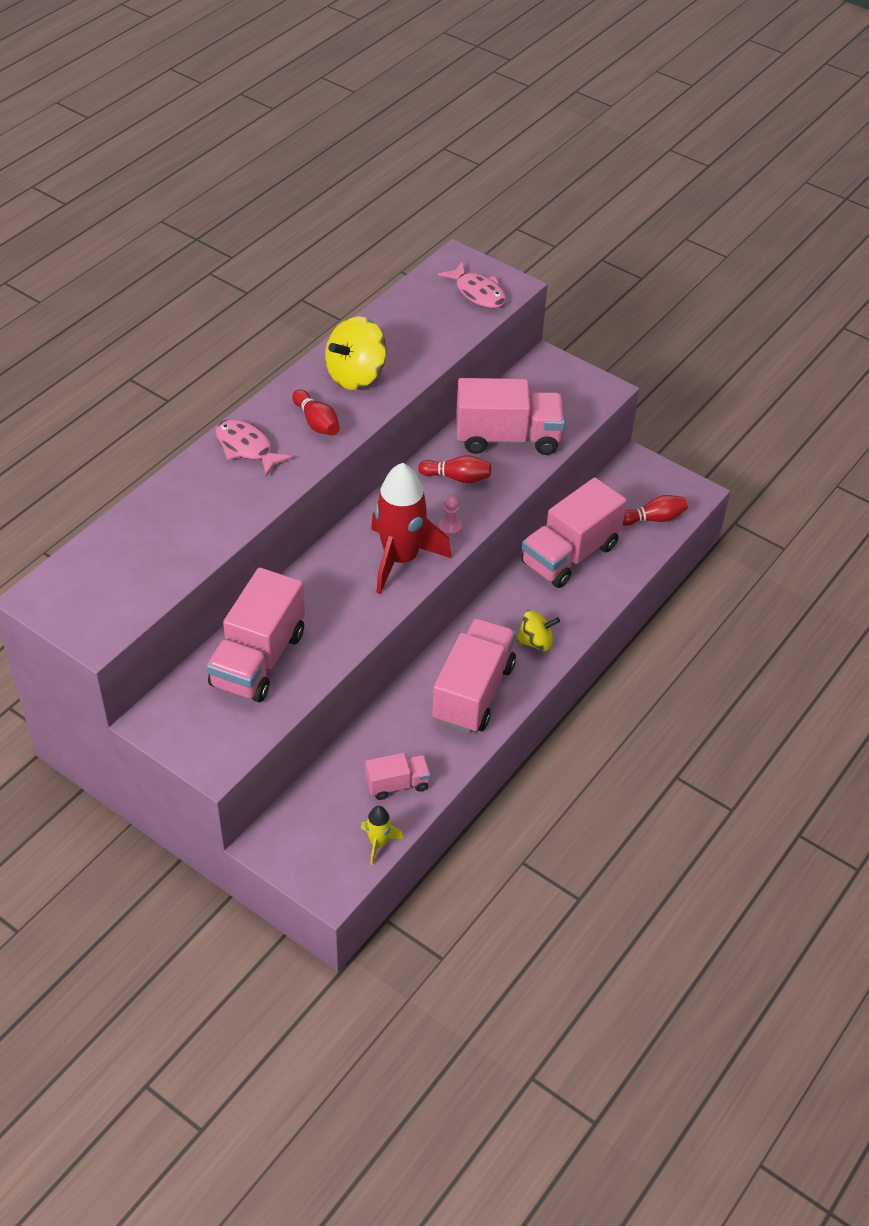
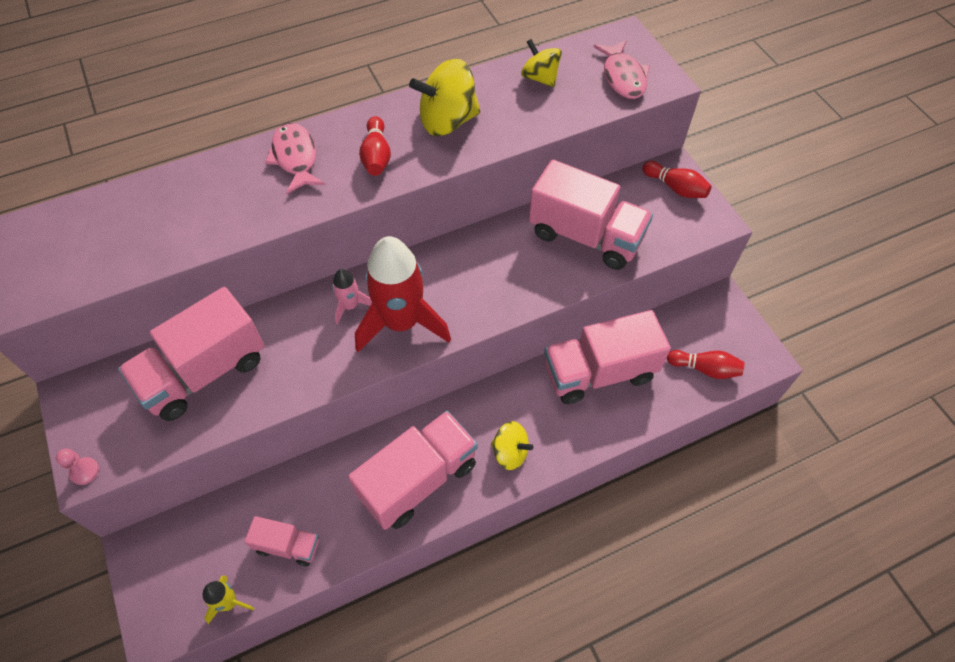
camera: 30 degrees right, 10 degrees up
(347, 563) = (350, 306): none -> pink rocket
(409, 315) = (540, 78): none -> yellow spinning top
(450, 527) = (469, 308): pink pawn -> pink pawn (84, 471)
(457, 478) = (510, 258): red bowling pin -> red bowling pin (675, 188)

